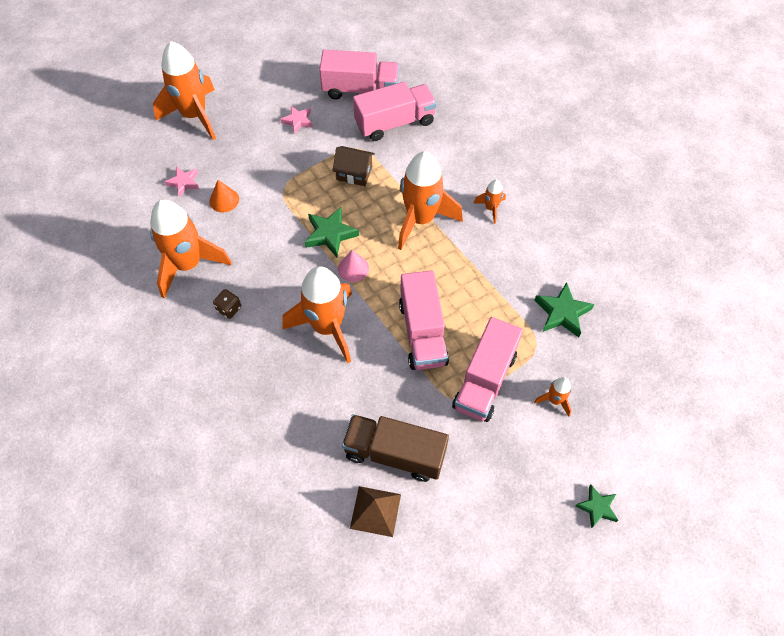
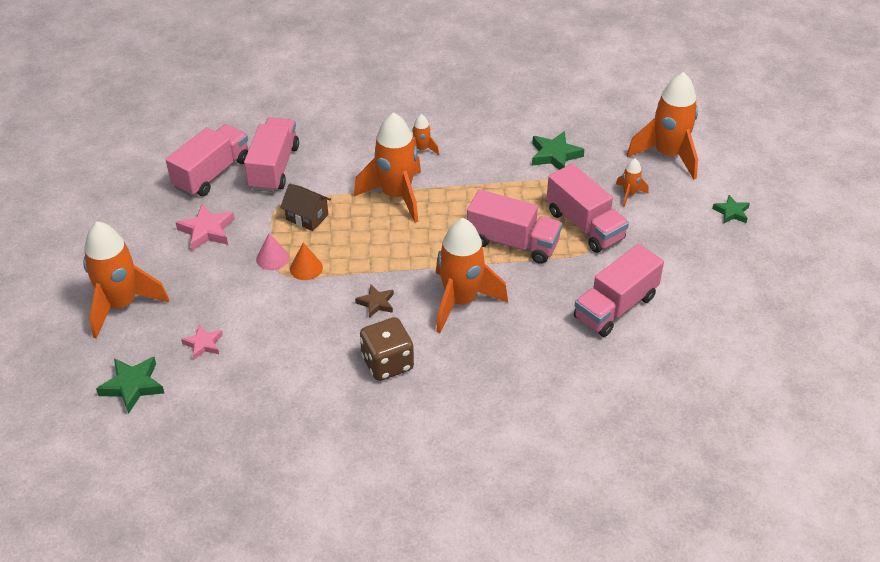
camera: 60 degrees left, 15 degrees down
(188, 264) = (310, 376): orange rocket -> orange rocket (668, 155)
(224, 200) = (254, 321): orange cone -> orange cone (306, 268)
(229, 309) = (387, 363): brown dice -> brown dice, size x1.97
(289, 268) = (376, 303): none -> brown star
(298, 121) = (207, 231): pink star -> pink star, size x1.54
(330, 234) = (362, 260): green star -> green star (132, 386)
(353, 268) = (412, 259): pink cone -> pink cone (272, 258)
(354, 173) = (307, 217): brown house -> brown house turned 75 degrees clockwise
(375, 511) = (660, 340): brown pyramid -> none
(394, 453) = (615, 307): brown truck -> pink truck

